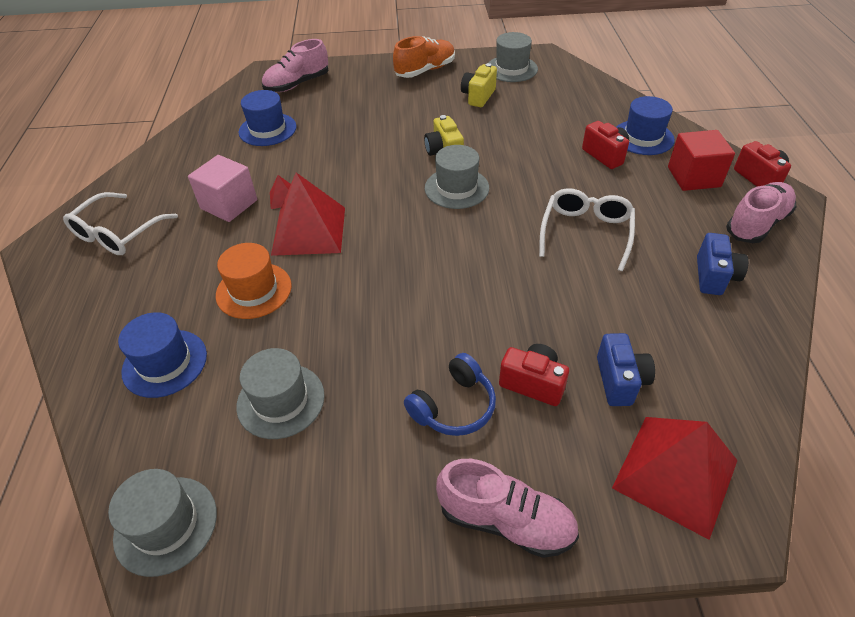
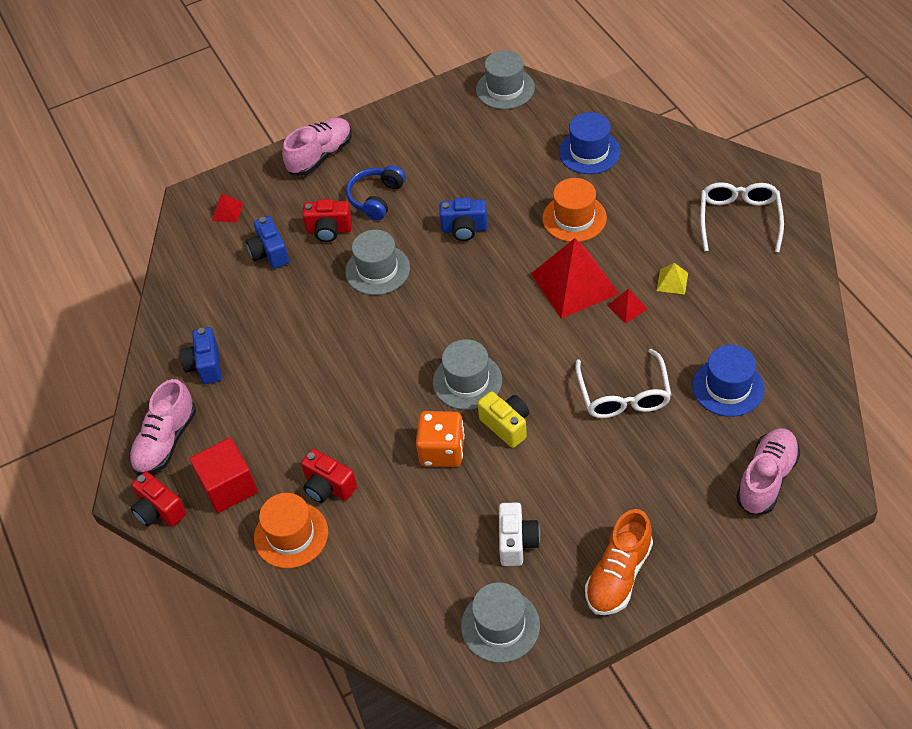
camera: 160 degrees right, 5 degrees up
(229, 204) = (672, 282): pink cube -> yellow pyramid
(280, 400) = (491, 161): grey hat -> grey hat (377, 270)
(373, 322) = (464, 229): none -> blue camera
(478, 96) = (517, 542): yellow camera -> white camera
(503, 152) = (442, 451): none -> orange dice
(505, 520) = (320, 156): pink shoe -> pink shoe turned 135 degrees clockwise
(586, 232) = (324, 372): white glasses -> white glasses (623, 395)
(643, 137) = (291, 535): blue hat -> orange hat
(675, 474) = (227, 211): red pyramid -> red pyramid, size x0.43

